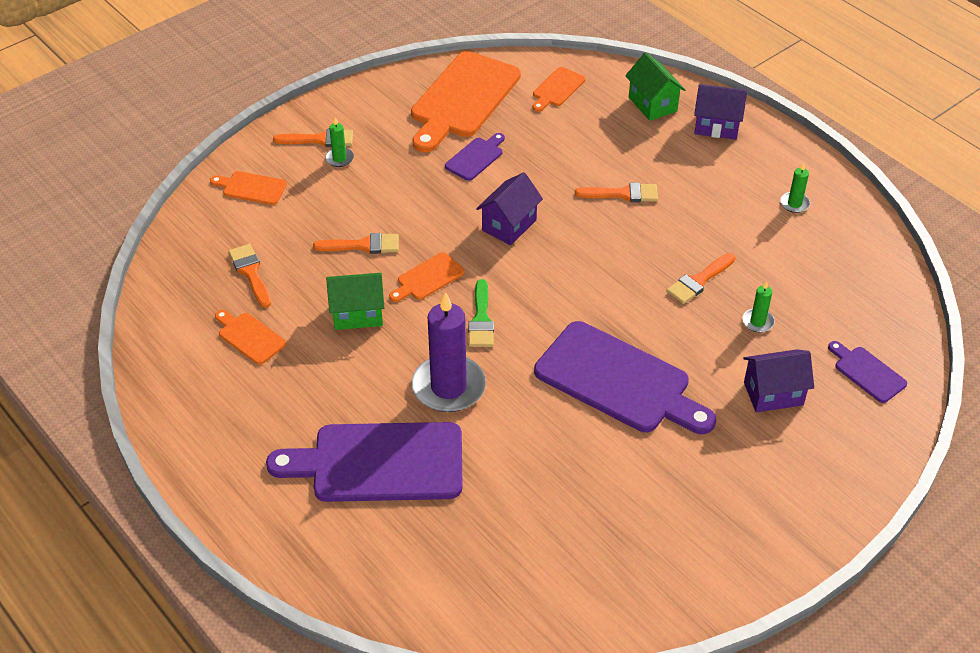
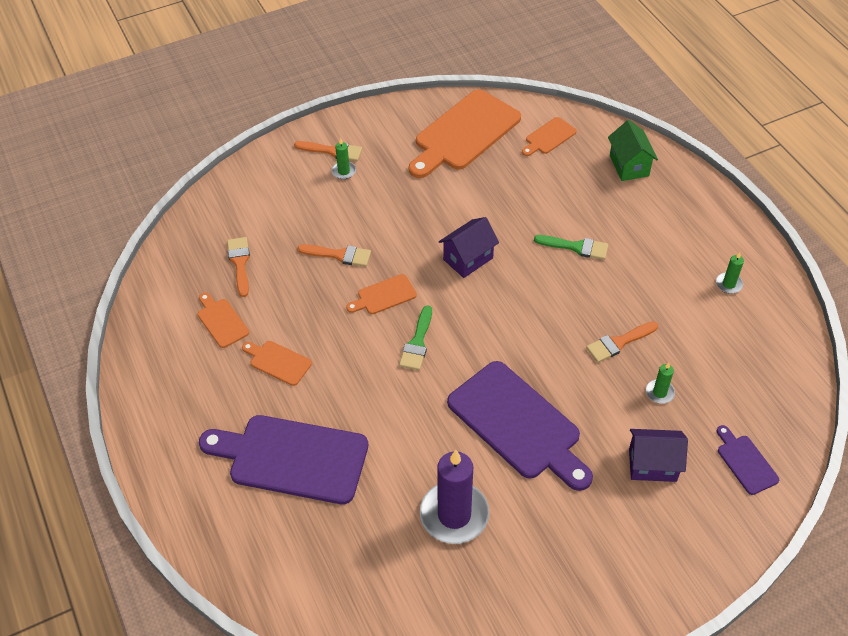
camera: 15 degrees right, 5 degrees up
(251, 188) = (264, 186): orange cutting board -> orange cutting board (278, 362)
(358, 314) = (315, 317): green house -> none
(448, 387) = (371, 400): purple candle -> purple candle (454, 515)
(476, 158) = (458, 190): purple cutting board -> none
(622, 194) = (576, 247): orange brush -> green brush
(716, 126) = (680, 196): purple house -> none

